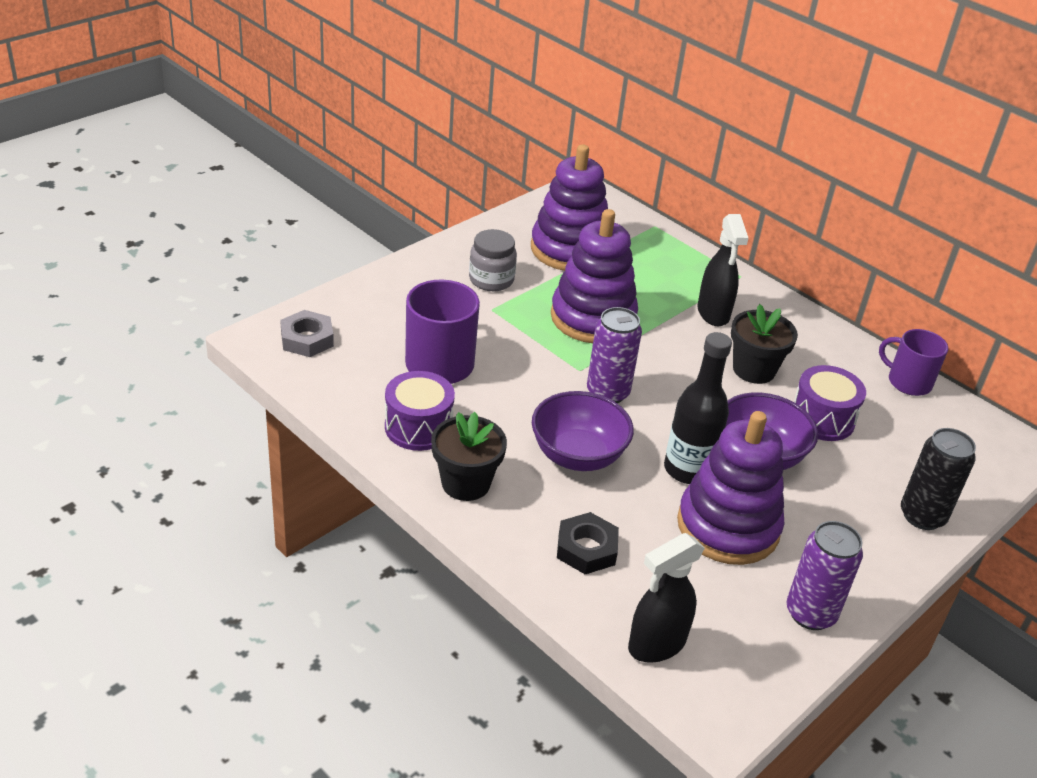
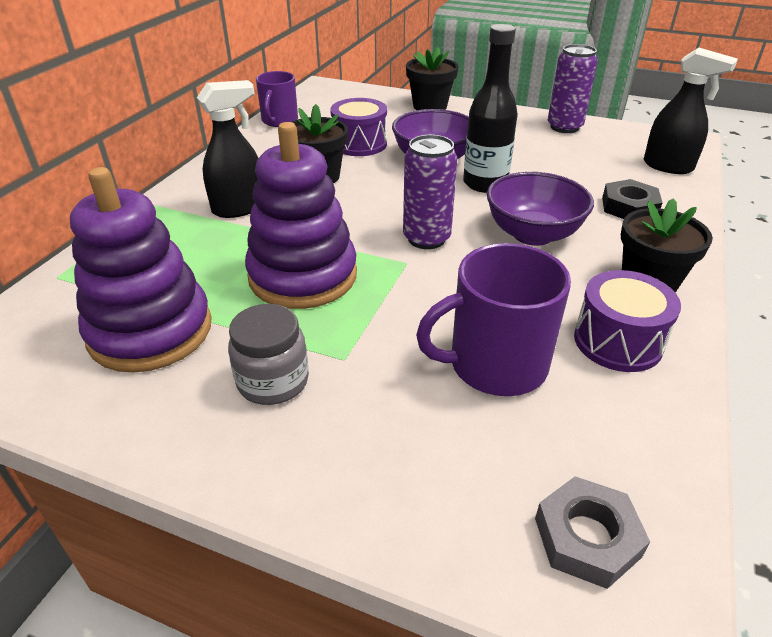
camera: 110 degrees left, 0 degrees up
(728, 526) = (526, 160): purple stacking toy -> none
(922, 516) = (430, 106): black can -> black flower pot

